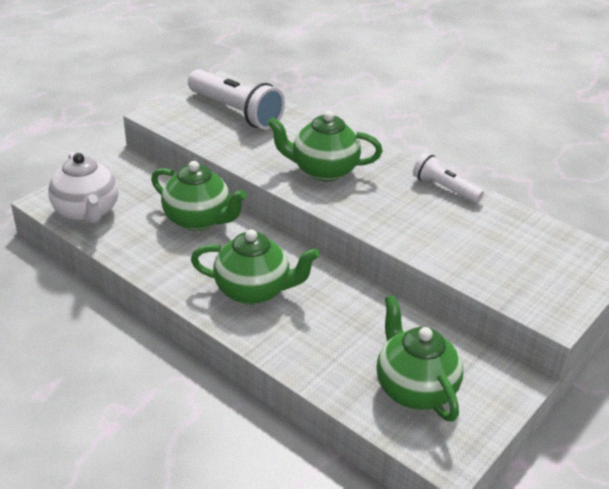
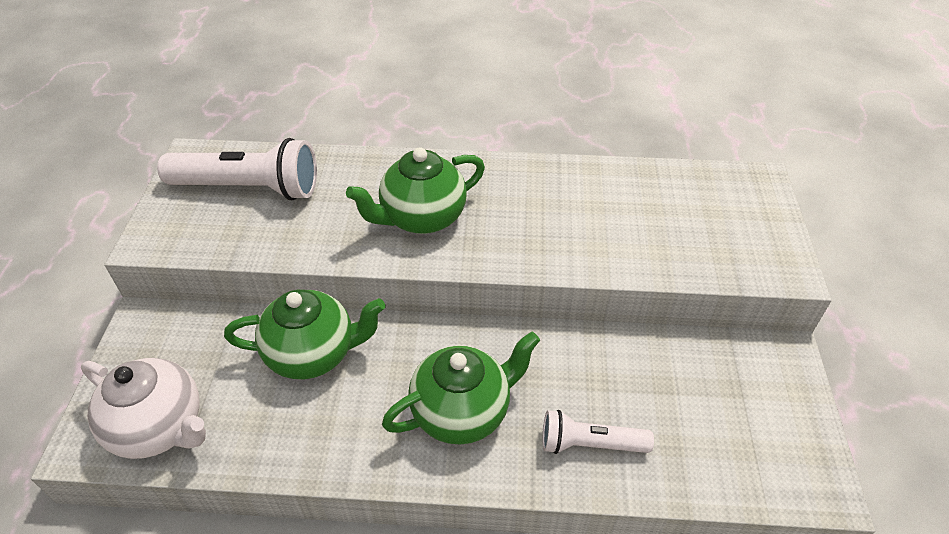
camera: 35 degrees left, 10 degrees up
(414, 389) = (720, 427): green teapot -> none
(444, 188) = (557, 176): white flashlight -> white flashlight (590, 444)

